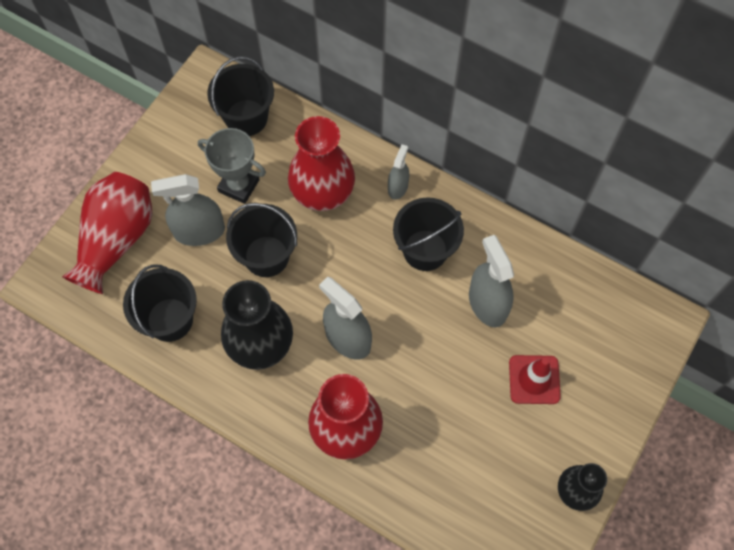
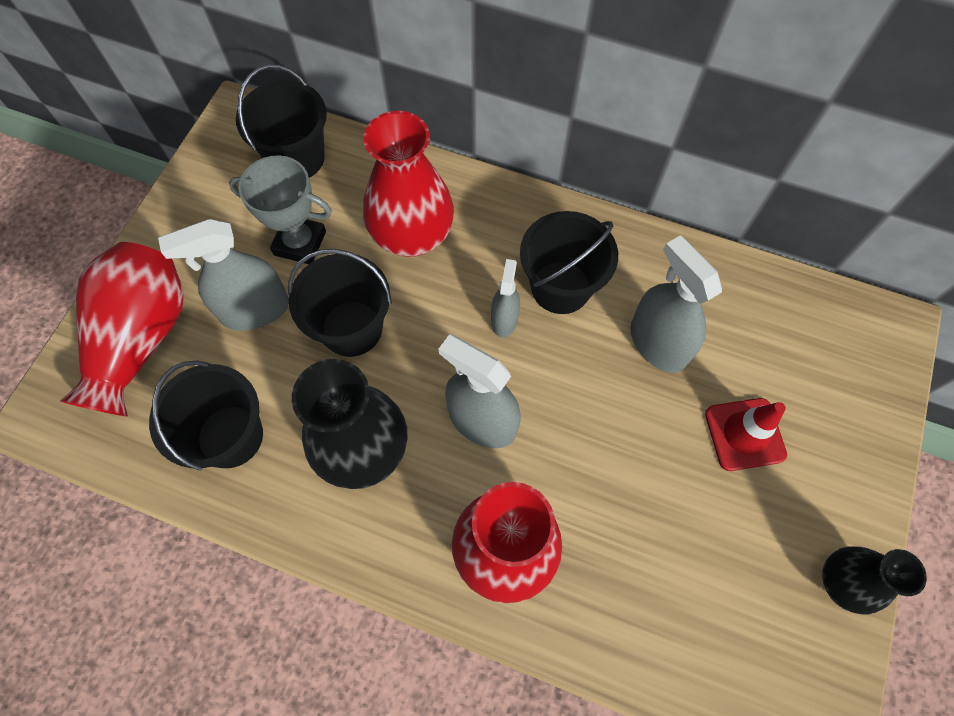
camera: 10 degrees left, 0 degrees up
(398, 187) = (508, 214): grey spray bottle -> grey spray bottle (504, 319)

